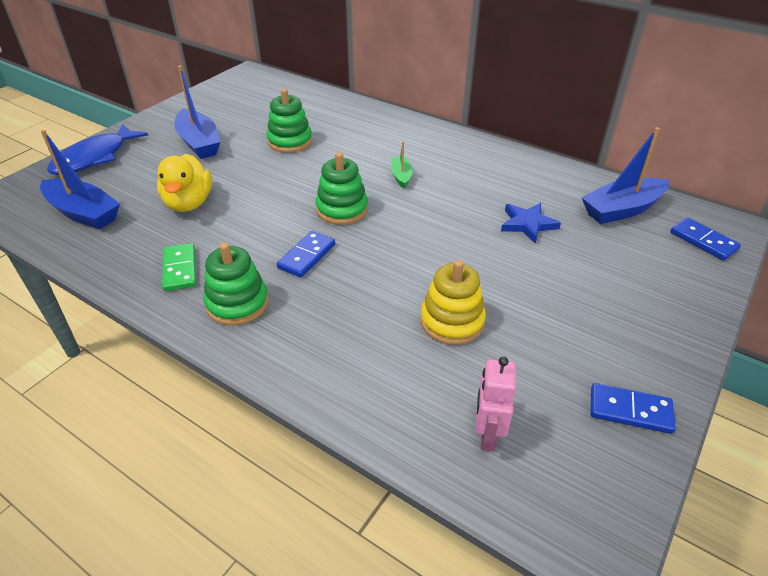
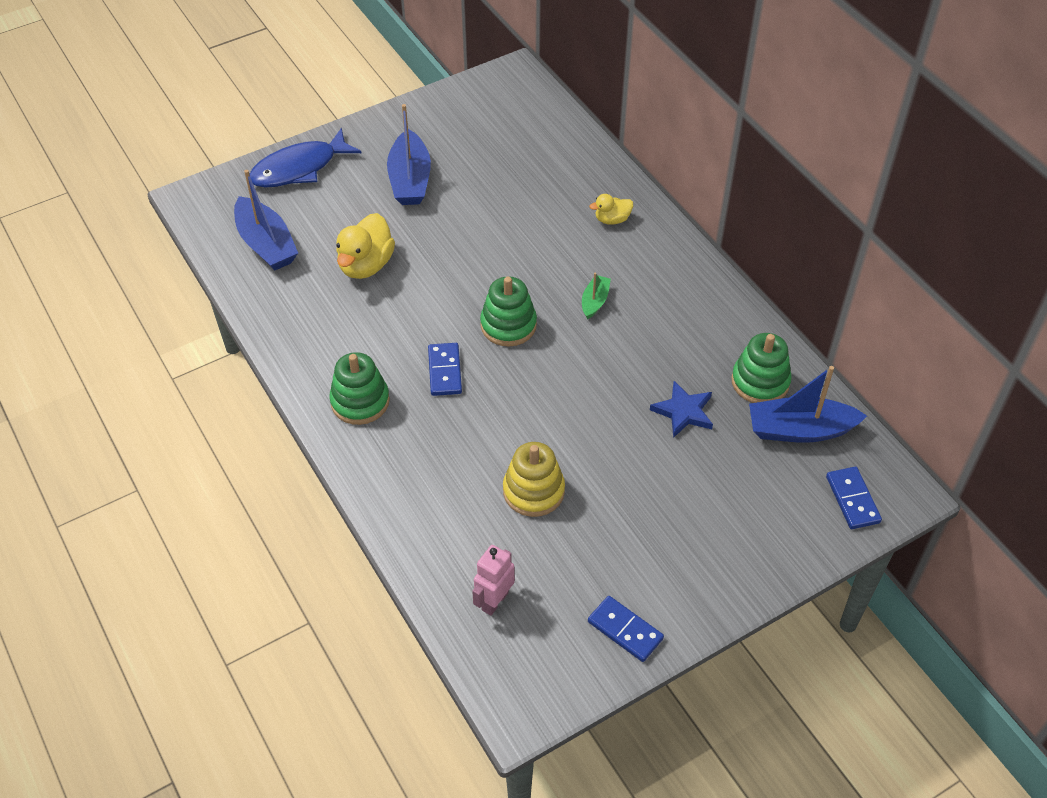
camera: 25 degrees right, 10 degrees up
(180, 269) = (327, 345): green domino -> none
(290, 141) = (505, 209): green stacking toy -> green stacking toy (760, 382)
(306, 256) = (444, 371): blue domino -> blue domino turned 60 degrees counterclockwise
(377, 128) = (612, 219): none -> yellow duck

